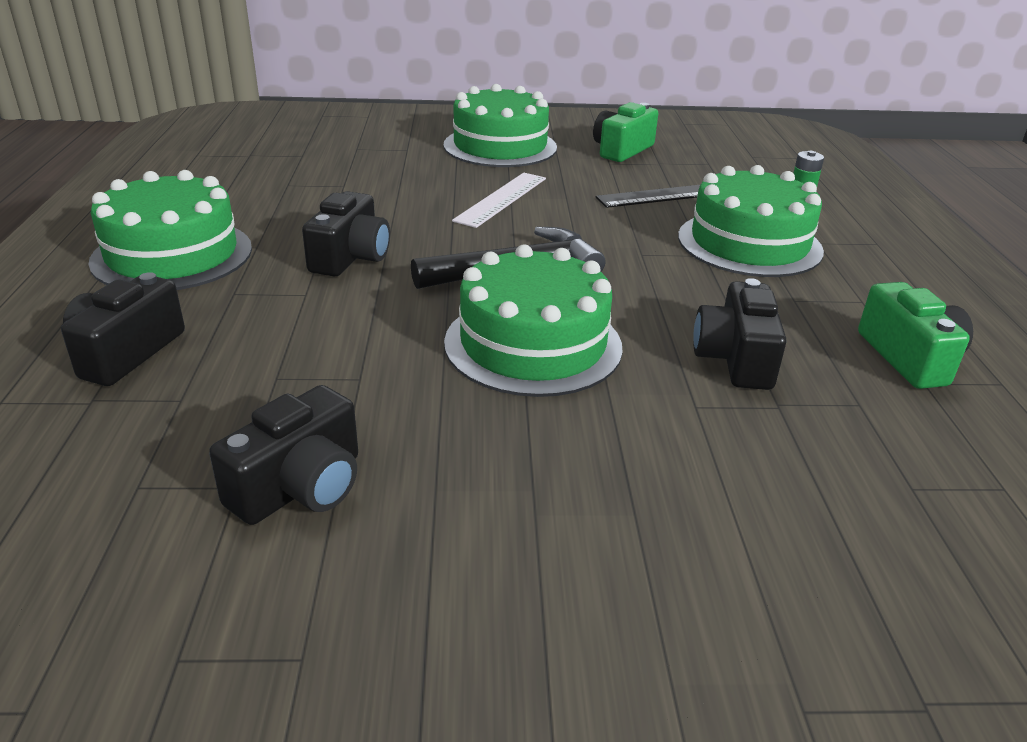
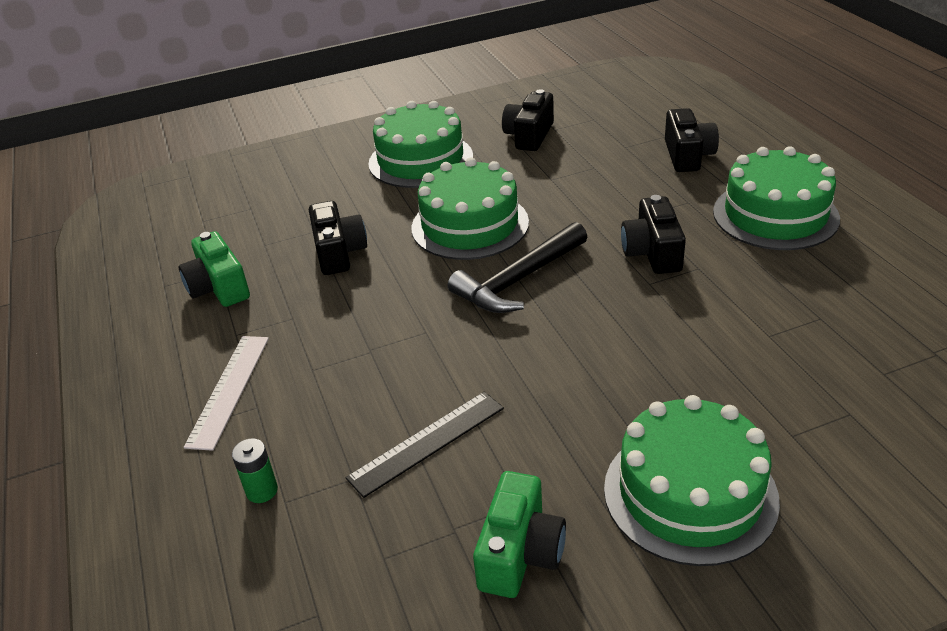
camera: 165 degrees right, 5 degrees up
(501, 199) = (597, 369): white ruler -> white ruler (229, 390)
(749, 243) = (327, 381): green cake -> green cake (420, 160)

